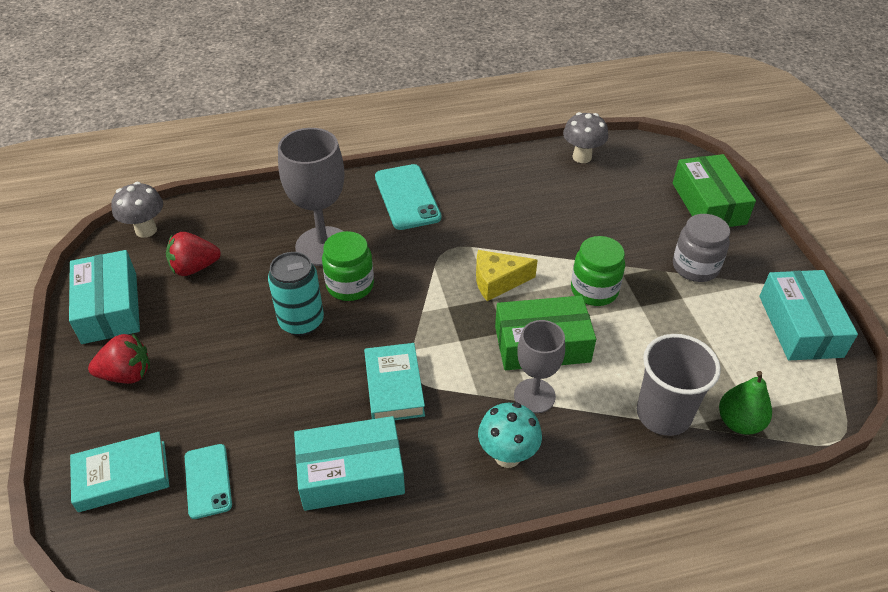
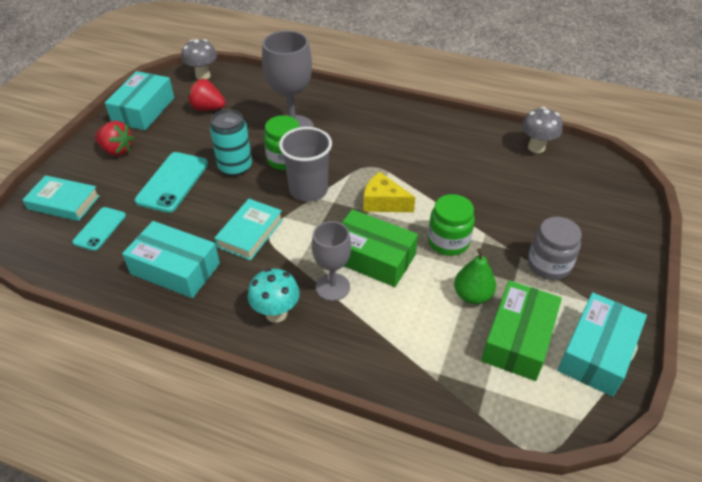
camera: 35 degrees right, 0 degrees up
(407, 197) = (377, 121): turquoise phone -> turquoise phone (172, 182)
(663, 414) = (412, 350): grey cup -> grey cup (308, 190)
(708, 203) = (612, 225): green box -> green box (518, 339)
(739, 422) = (466, 390): green pear -> green pear (472, 295)

